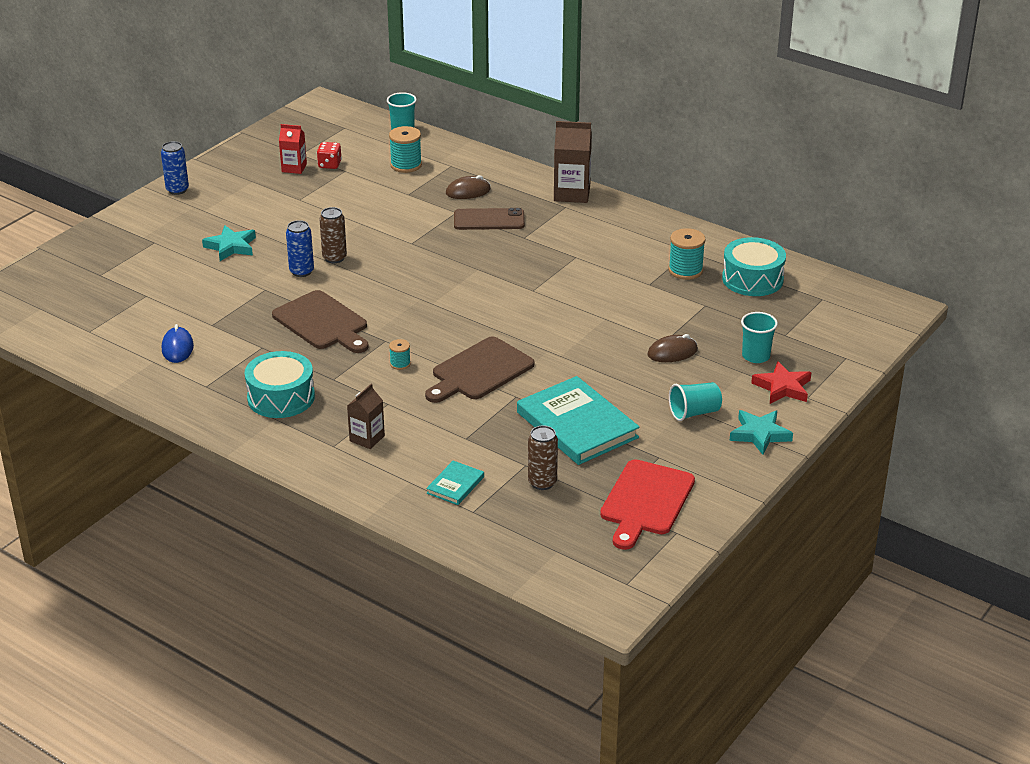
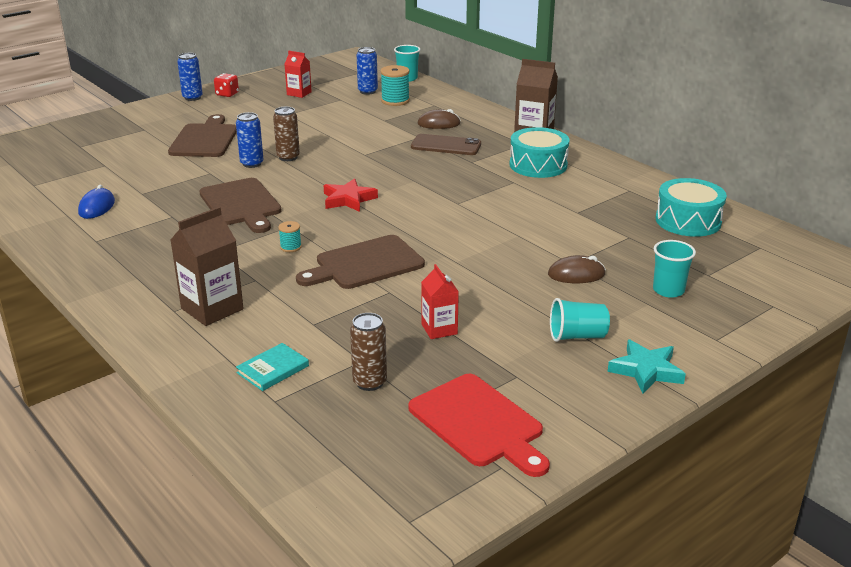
camera: 15 degrees right, 5 degrees down
(231, 246) = (205, 139): turquoise star -> brown cutting board
(281, 397) = (156, 260): turquoise drum -> turquoise drum (538, 165)
(329, 165) = (330, 94): red dice -> red dice (227, 94)
(367, 438) = (212, 309): brown carton -> brown carton, size x1.62
(369, 155) = (367, 91): none -> blue can
(577, 425) = (439, 329): turquoise book -> red carton
(645, 501) = (479, 423): red cutting board -> red cutting board turned 75 degrees counterclockwise
(685, 270) = (619, 205): turquoise spool -> none
(782, 387) = (689, 325): red star -> red star (348, 199)

